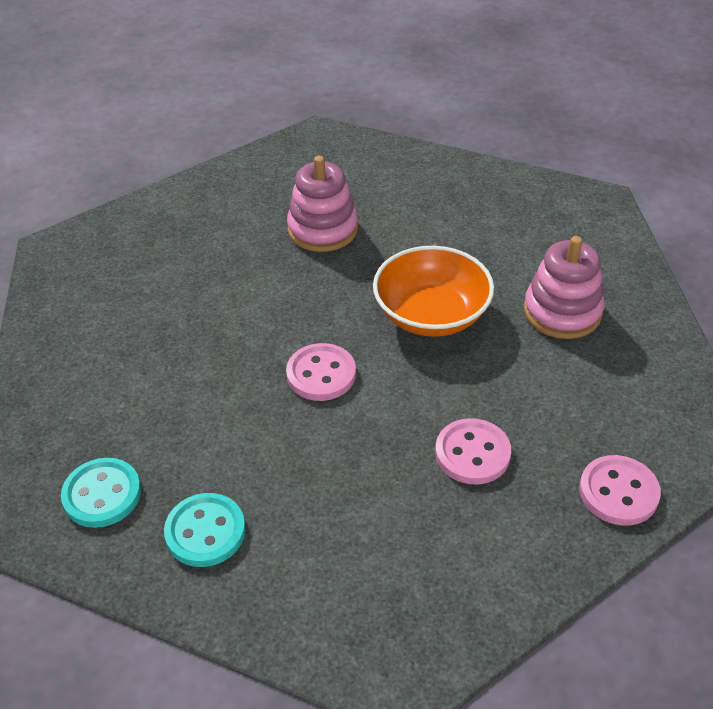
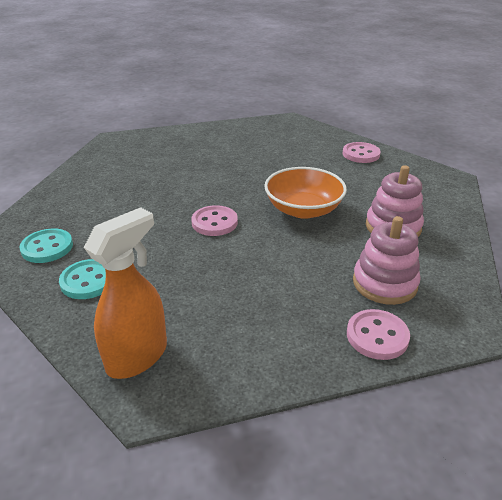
camera: 20 degrees right, 10 degrees down
(323, 229) = (263, 159): pink stacking toy -> pink stacking toy (384, 283)
(350, 622) = (138, 356): none -> orange spray bottle
(472, 453) = (284, 286): pink button -> pink button (361, 154)

